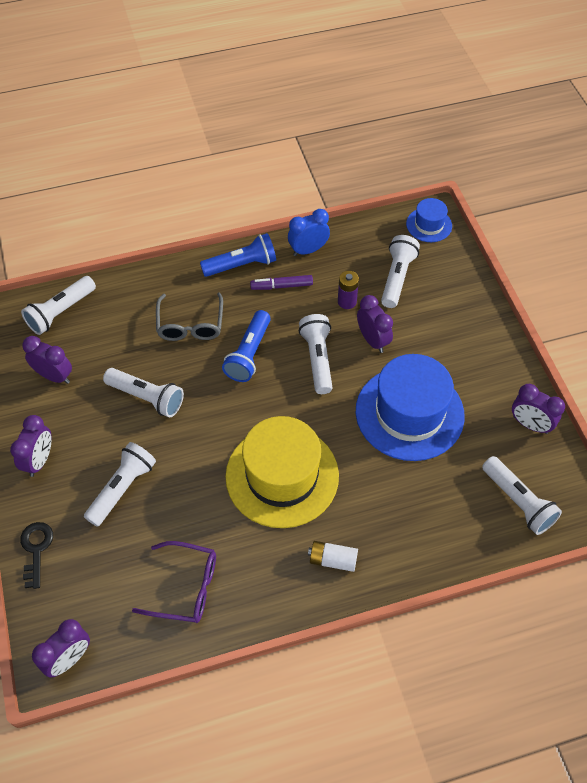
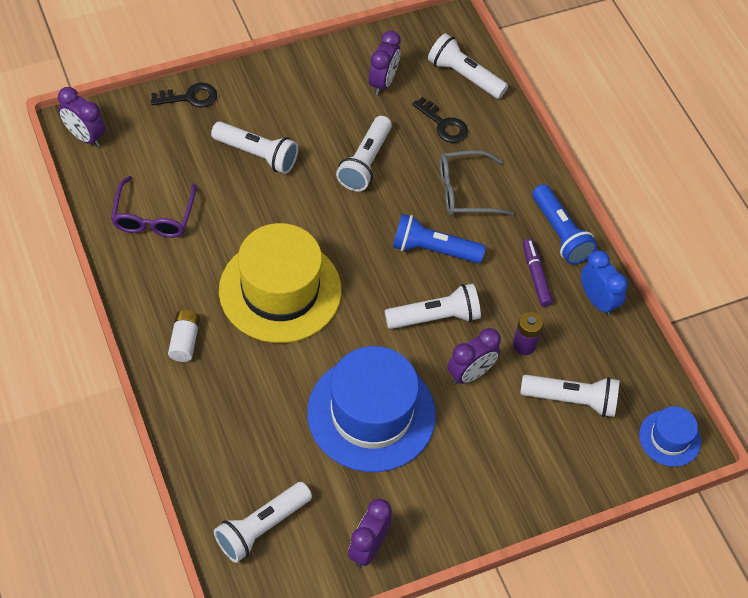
camera: 80 degrees right, 0 degrees up
(39, 460) = (284, 85): purple clock -> none
(113, 333) = (443, 124): none -> black key

